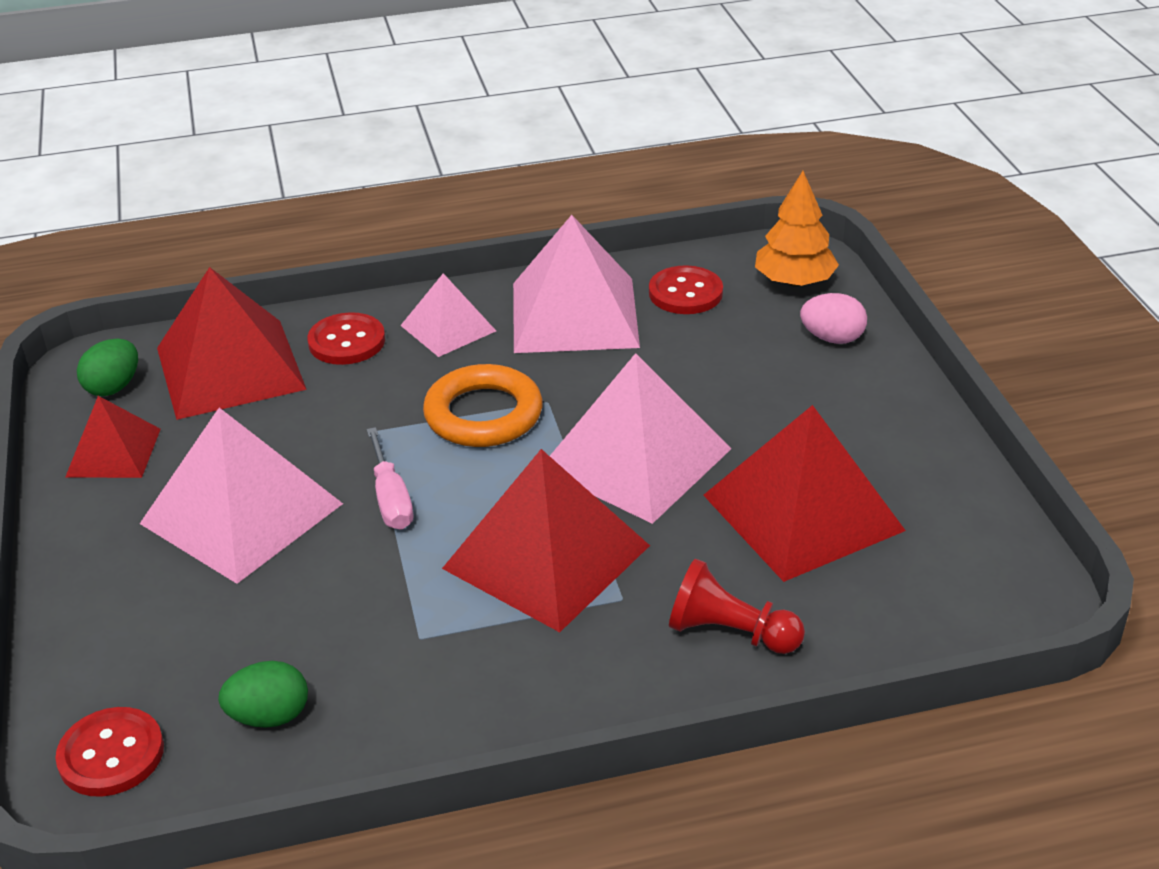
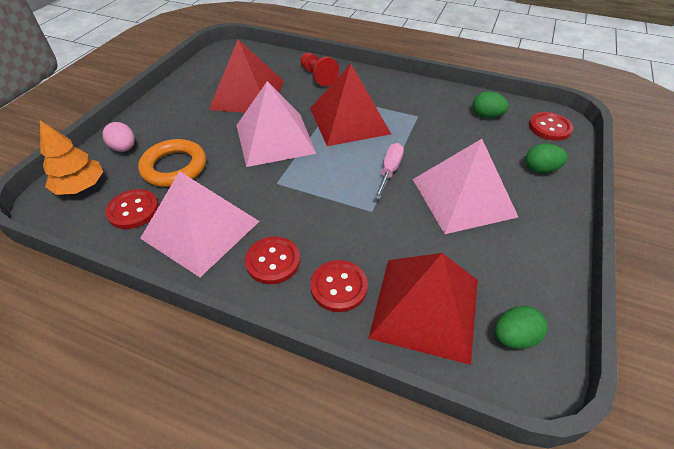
camera: 145 degrees left, 10 degrees up
(113, 452) = (524, 274): red pyramid -> none
(116, 631) = (540, 169): none -> green egg
(448, 328) = (273, 261): pink pyramid -> red button
(483, 414) = (311, 191): orange ring -> orange ring (174, 167)

